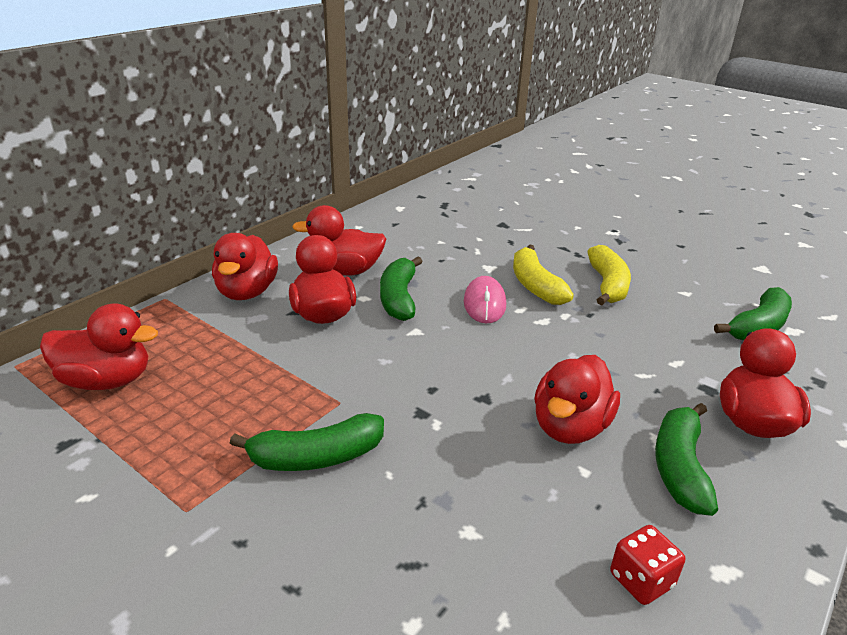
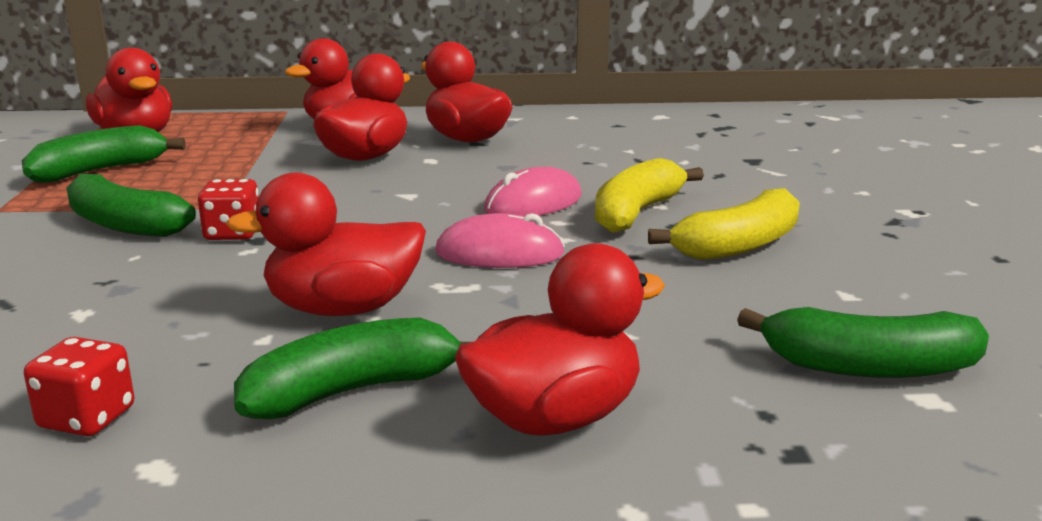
camera: 50 degrees right, 10 degrees down
(399, 298) = (460, 170): green banana -> green banana (100, 171)
(399, 418) = (232, 233): none -> red dice
(545, 346) = (499, 253): none -> pink mouse

